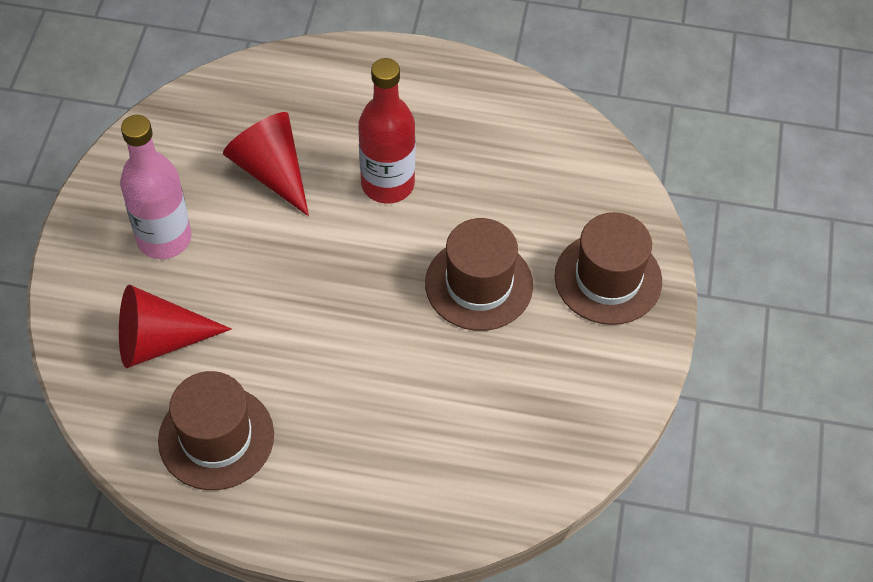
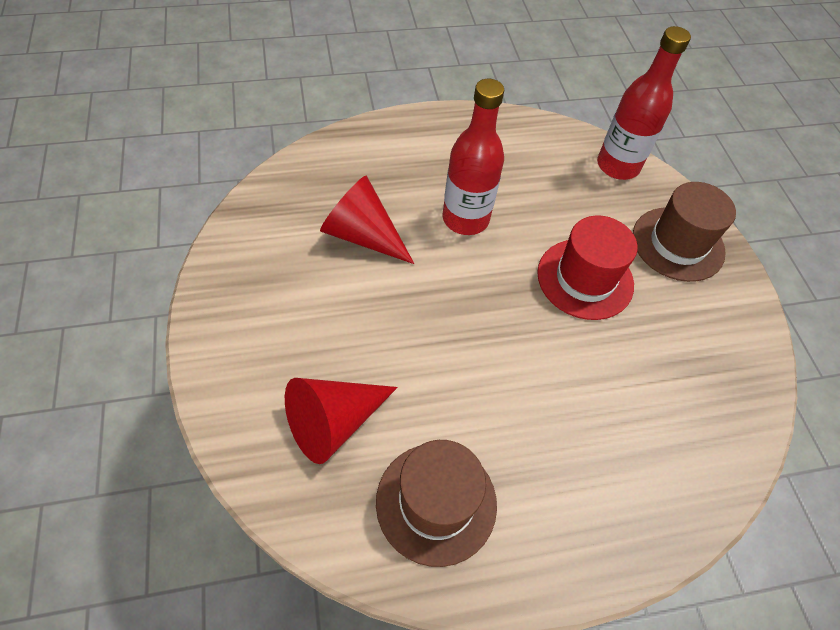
camera: 25 degrees left, 0 degrees up
(164, 238) = (293, 322): pink bottle -> none
(479, 284) = (585, 279): brown hat -> red hat
(597, 171) = (617, 166): none -> red bottle

